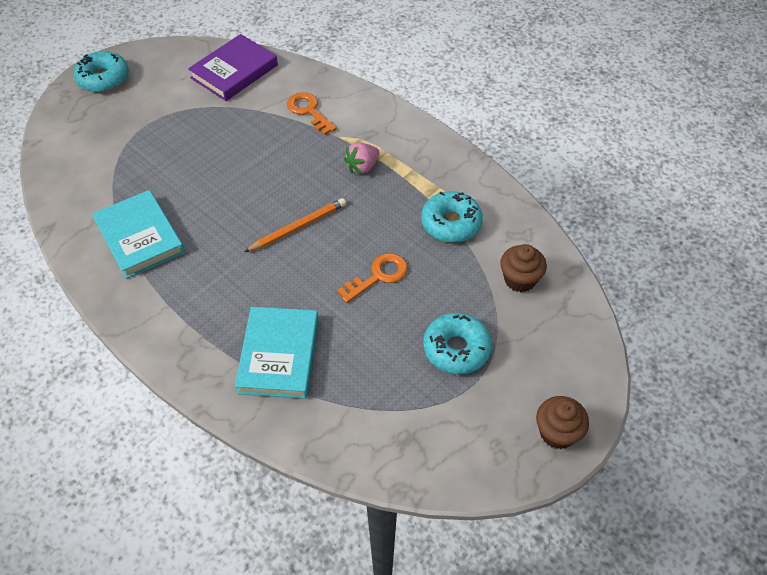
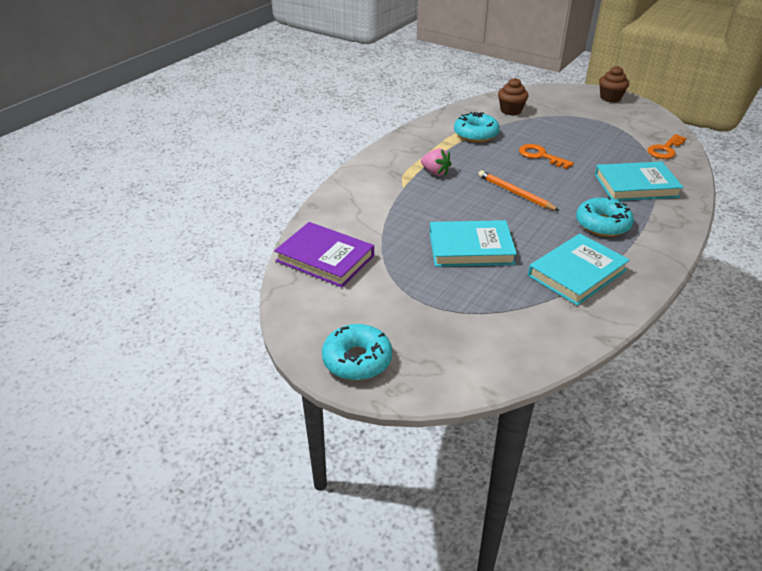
camera: 100 degrees left, 15 degrees down
(211, 168) = (471, 248): none -> turquoise book
(309, 111) = (375, 205): orange key -> orange key (665, 149)
(456, 349) = (579, 126): turquoise donut -> turquoise donut (602, 224)

